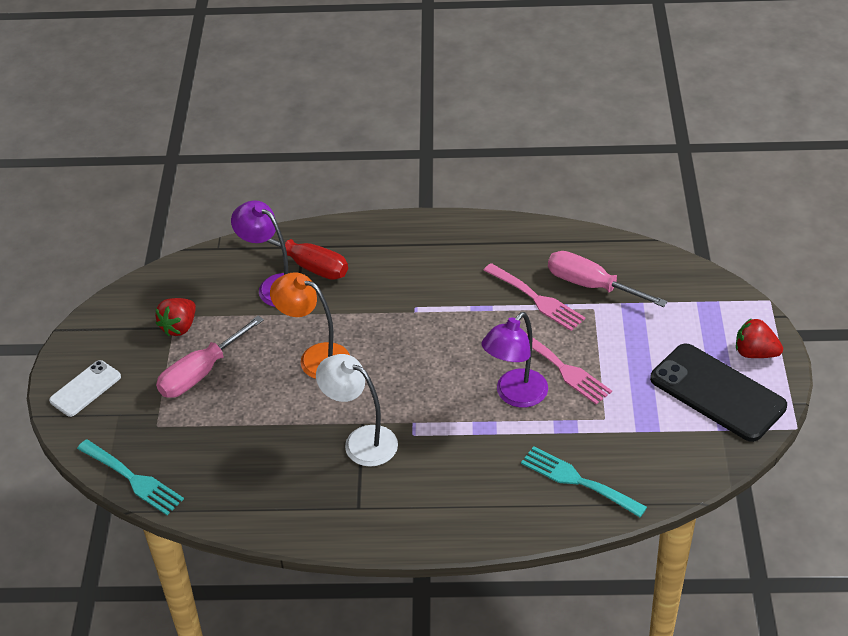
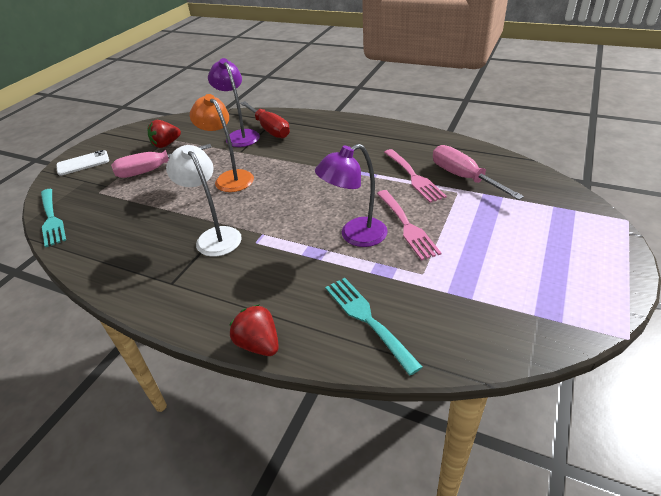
camera: 25 degrees right, 5 degrees down
(717, 393) = (546, 281): black phone -> none
(755, 353) = (599, 257): red strawberry -> red strawberry (259, 344)

